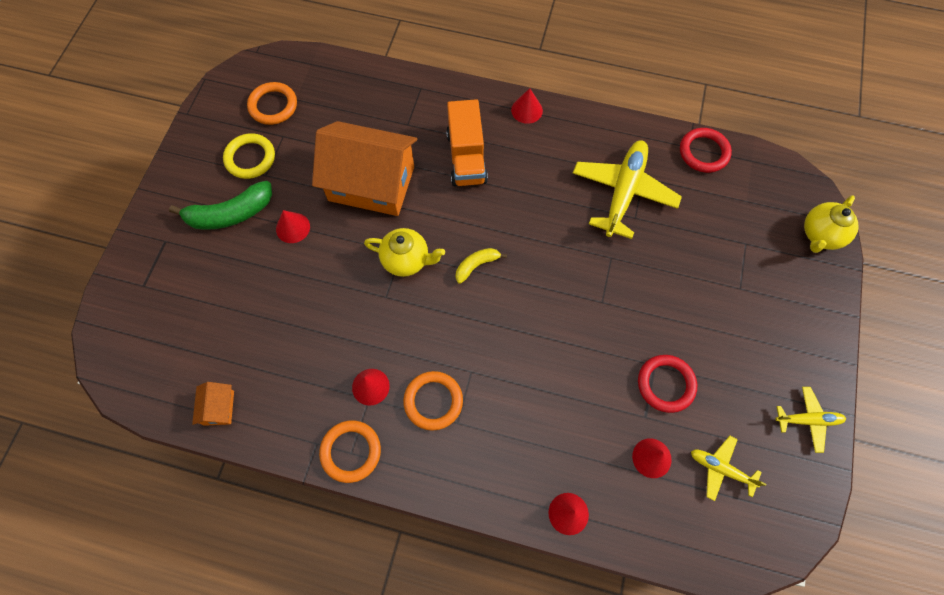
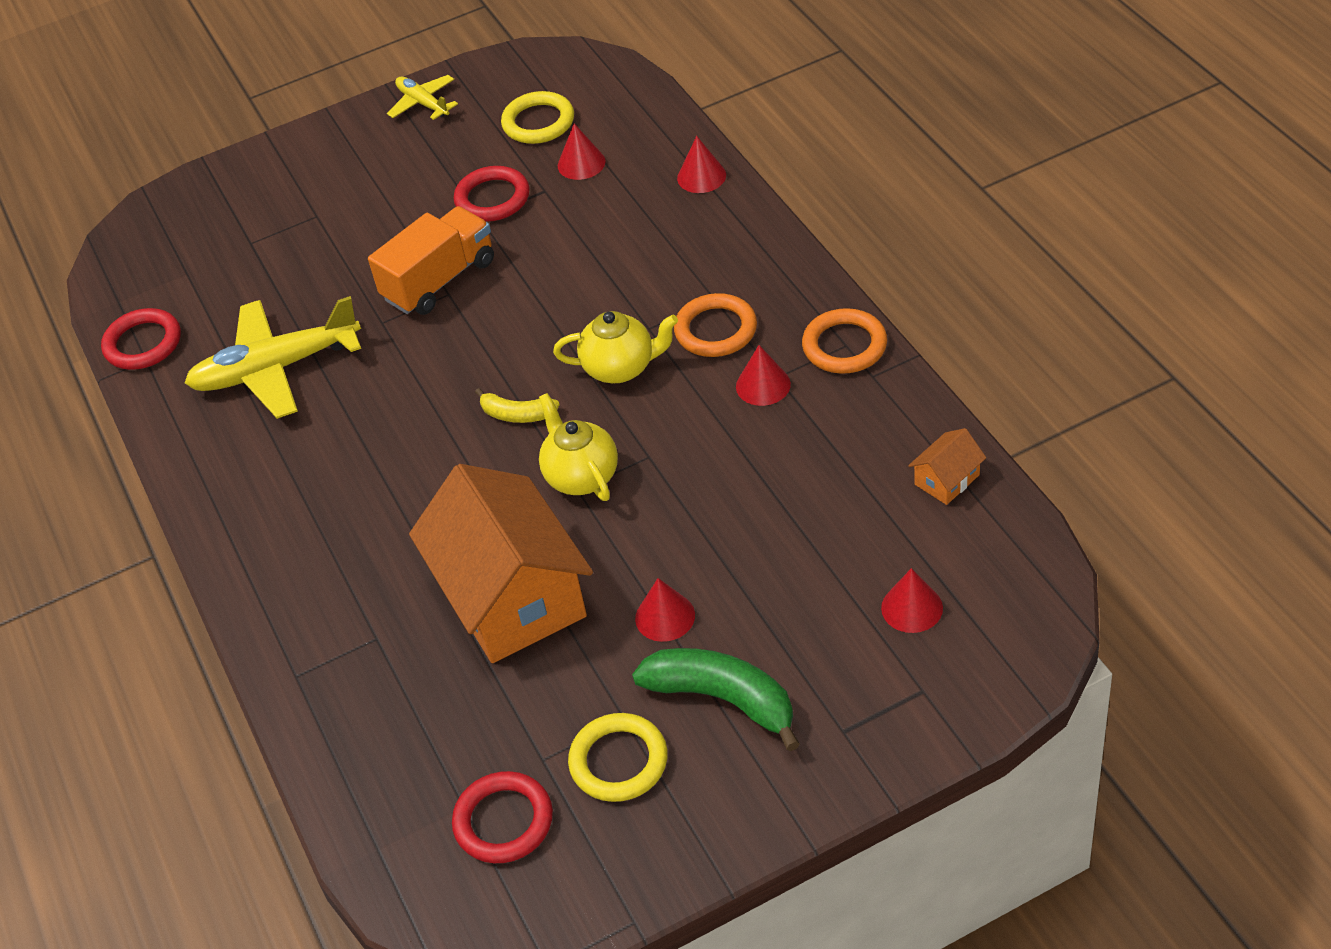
camera: 125 degrees left, 20 degrees down
(273, 106) = (503, 821): orange ring -> red ring
(466, 157) = (369, 537): orange truck -> orange truck (439, 280)
(527, 110) = (227, 537): red cone -> red cone (912, 607)
(720, 469) = (538, 122): yellow plane -> yellow ring
(820, 235) = (181, 202): yellow teapot -> yellow teapot (620, 368)

